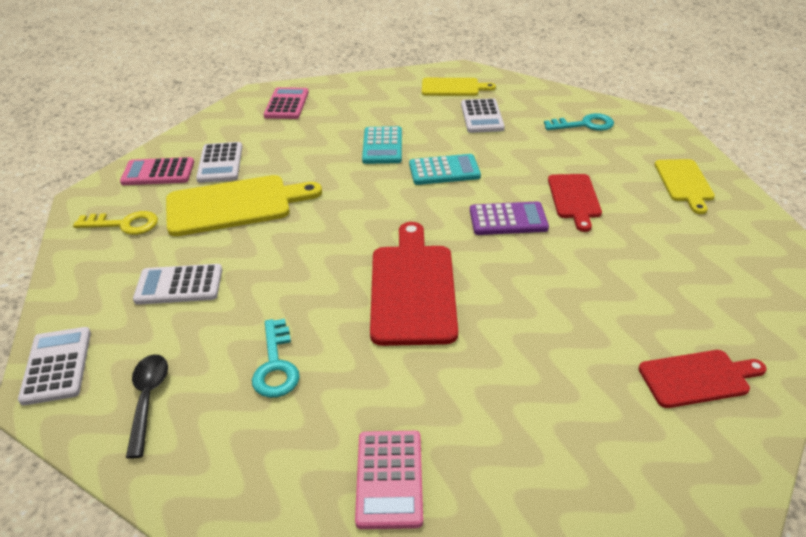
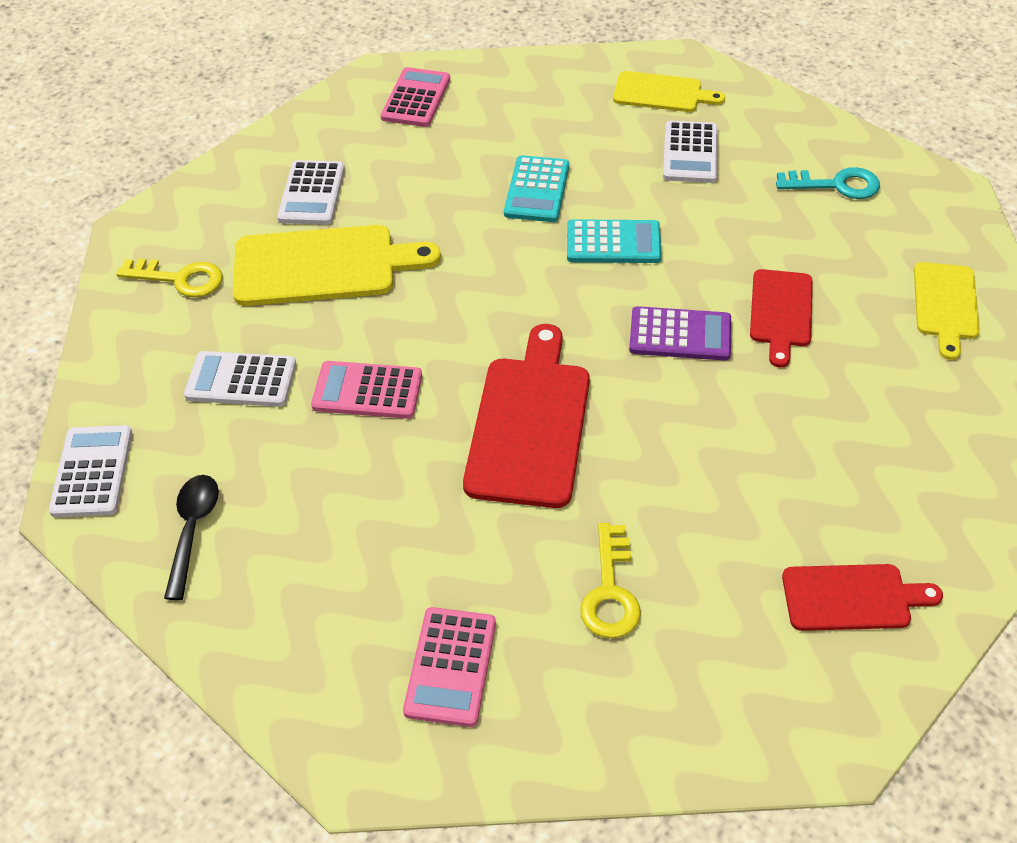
camera: 10 degrees right, 10 degrees up
(158, 172) = (228, 200): pink calculator -> pink calculator (367, 391)
(276, 365) = (344, 507): turquoise key -> none
(508, 399) = (610, 591): none -> yellow key

